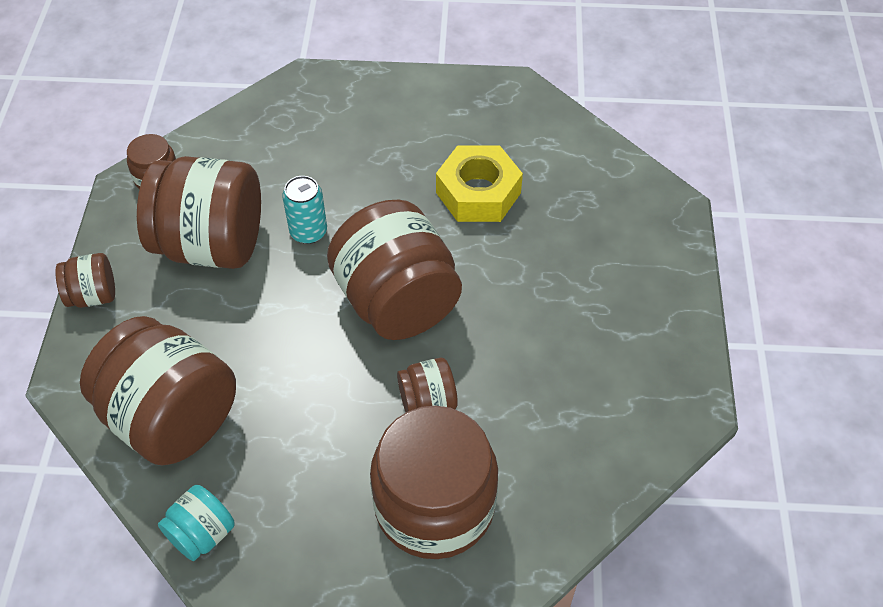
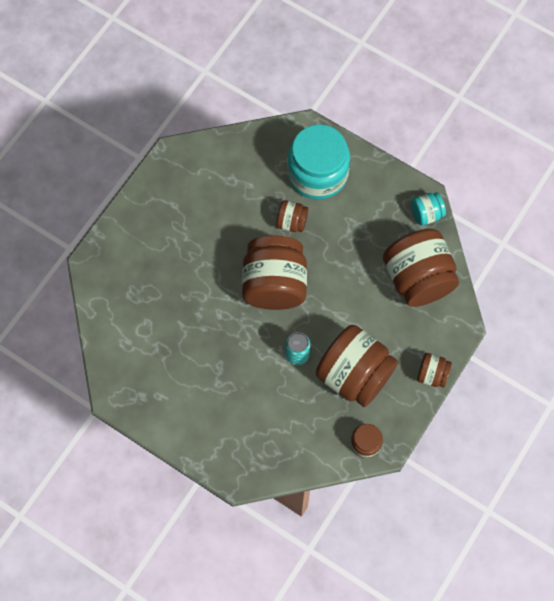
camera: 150 degrees left, 15 degrees up
(434, 505) = (317, 173): brown jar -> turquoise jar
(478, 193) = (188, 330): yellow nut -> none

